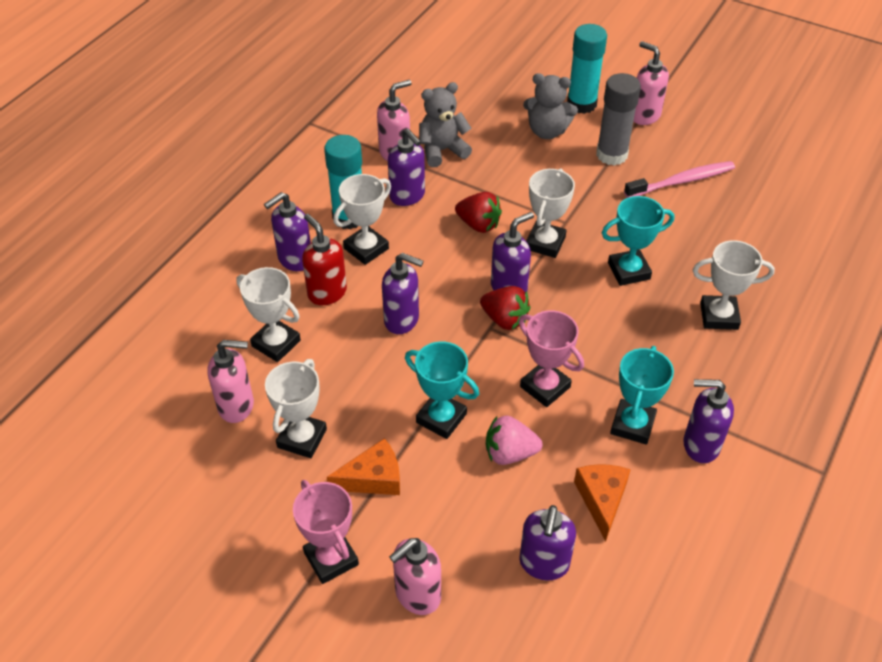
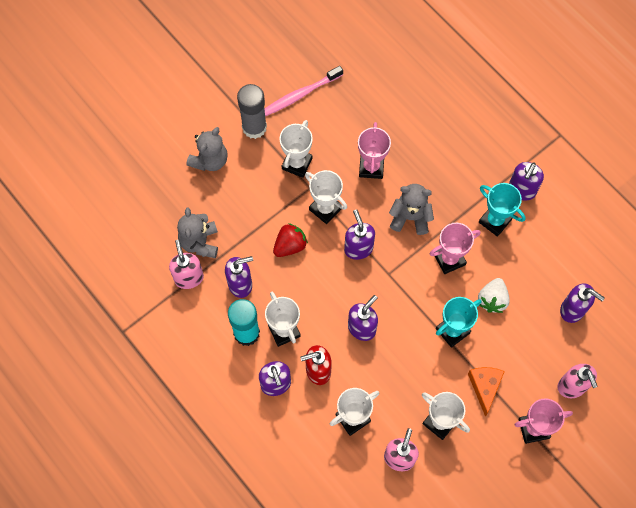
camera: 70 degrees left, 20 degrees up
(505, 319) = (385, 262): red strawberry -> none
(509, 453) = (492, 300): pink strawberry -> white strawberry
(581, 104) = (189, 123): turquoise glue stick -> none
(582, 329) = (410, 217): none -> grey teddy bear
(602, 499) = (541, 261): orange cheese -> none
(628, 271) = (371, 167): turquoise trophy -> pink trophy
(644, 116) = (221, 86): pink soap dispenser -> none
(682, 181) = (300, 95): pink toothbrush -> pink toothbrush turned 120 degrees counterclockwise
(719, 316) = (429, 132): white trophy -> white trophy (297, 163)

